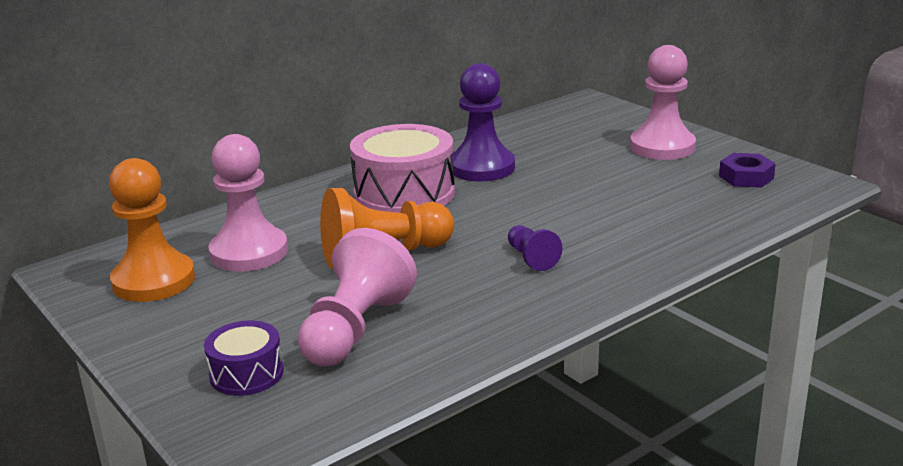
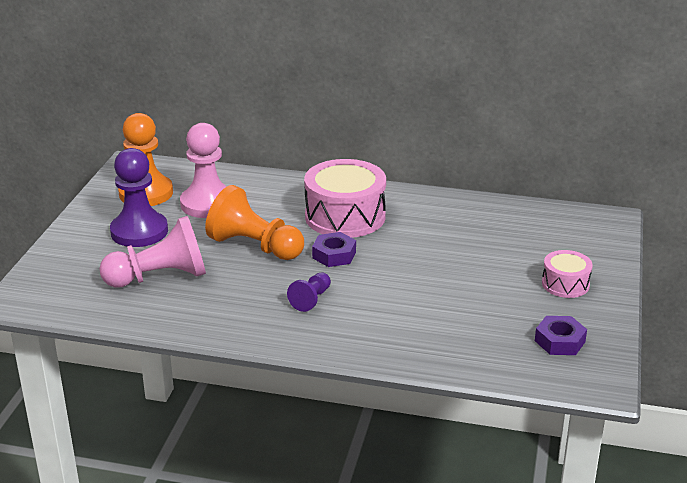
camera: 50 degrees right, 5 degrees up
(246, 374) = (85, 266): purple drum -> none
(466, 221) = (334, 255): none -> purple nut
(482, 167) = (422, 226): purple pawn -> purple pawn (139, 232)
(662, 147) = (565, 284): pink pawn -> pink drum

